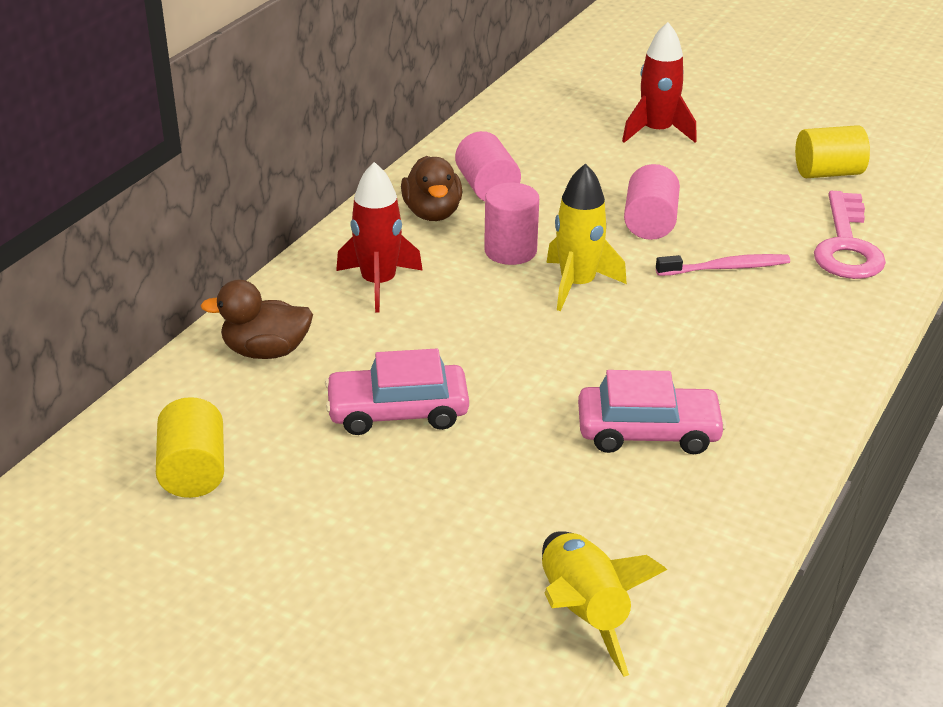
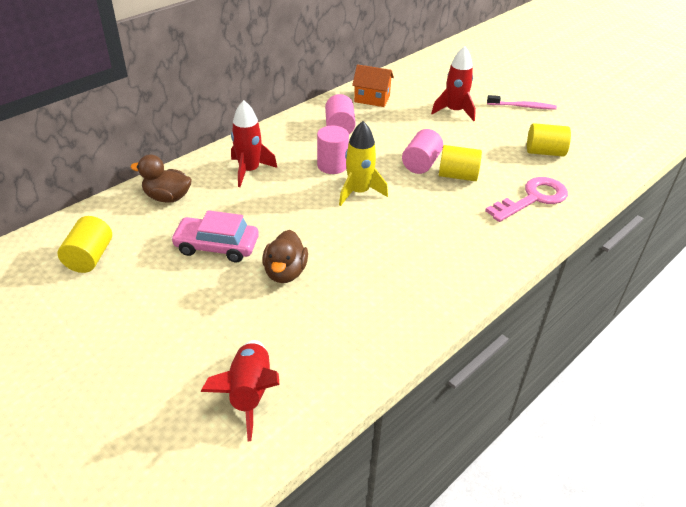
camera: 15 degrees right, 5 degrees up
(432, 213) = (301, 136): brown duck -> brown duck (285, 272)
(513, 133) = (372, 99): none -> orange house
(583, 613) = (250, 393): yellow rocket -> red rocket
(648, 431) = (351, 289): pink car -> none
(716, 232) = (457, 175): none -> yellow cylinder
(726, 268) = (451, 198): pink toothbrush -> pink toothbrush (523, 106)
(846, 246) = (533, 198): pink key -> pink key turned 150 degrees counterclockwise

